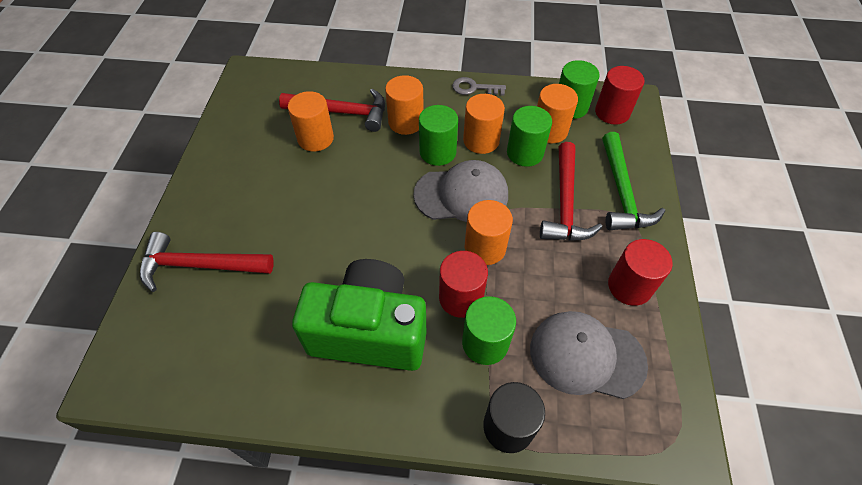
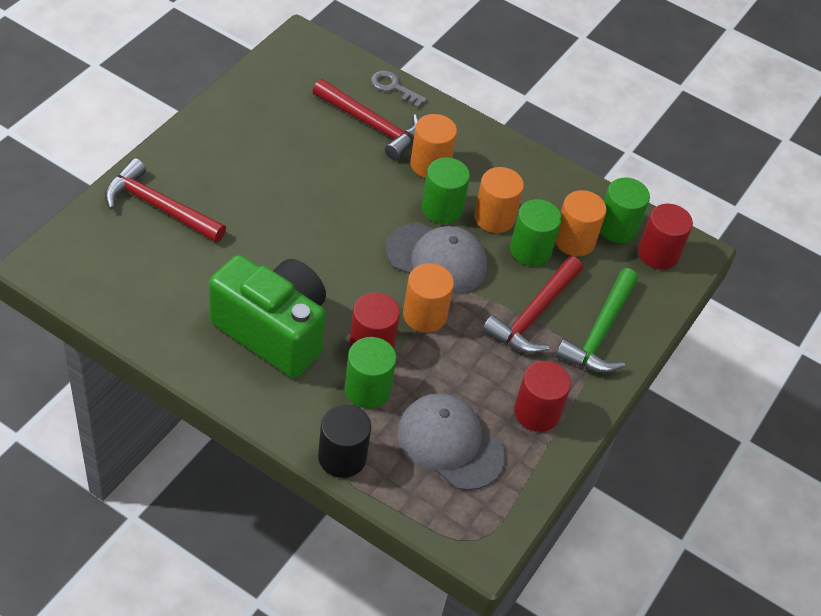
camera: 20 degrees right, 5 degrees down
(315, 138) = (329, 140): orange cylinder -> none
(474, 88) = (527, 161): grey key -> grey key (394, 87)

